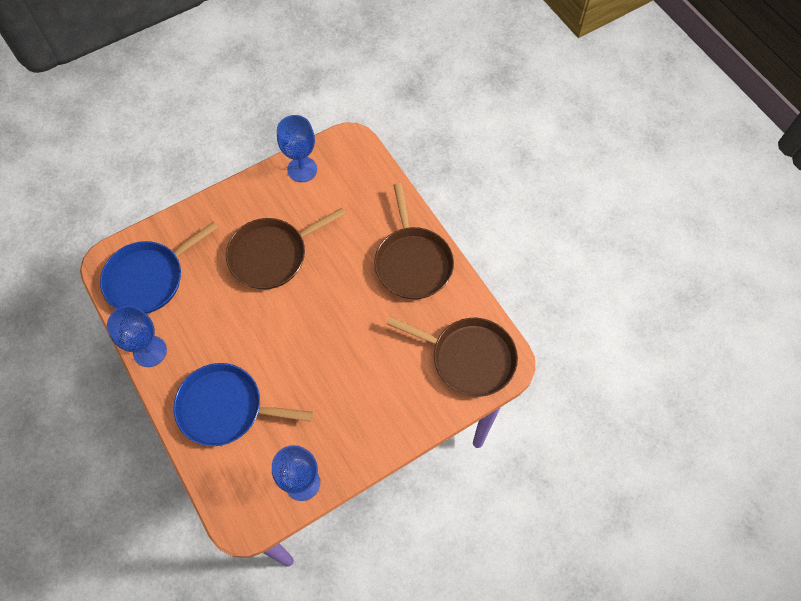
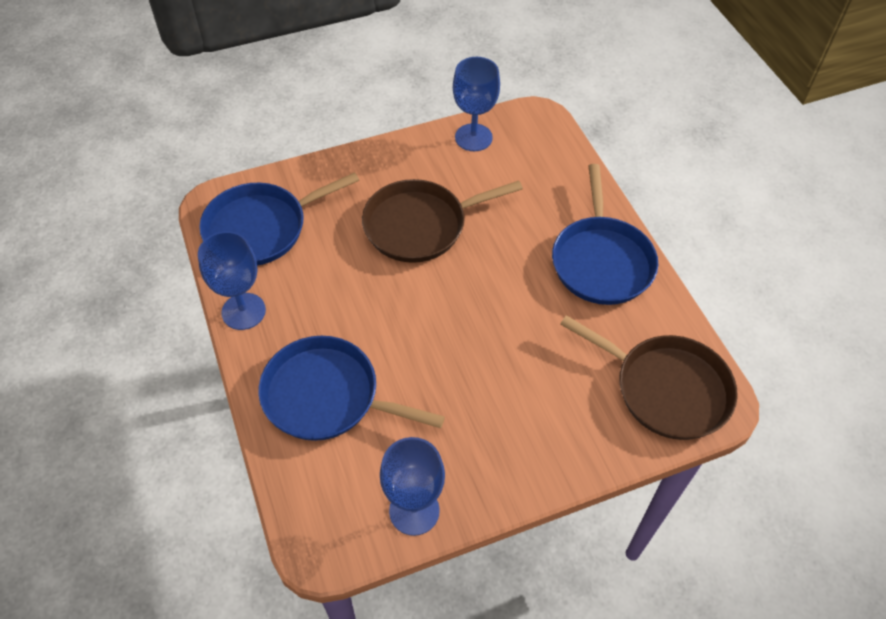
camera: 10 degrees right, 10 degrees down
(412, 262) = (601, 261): brown pan -> blue pan

